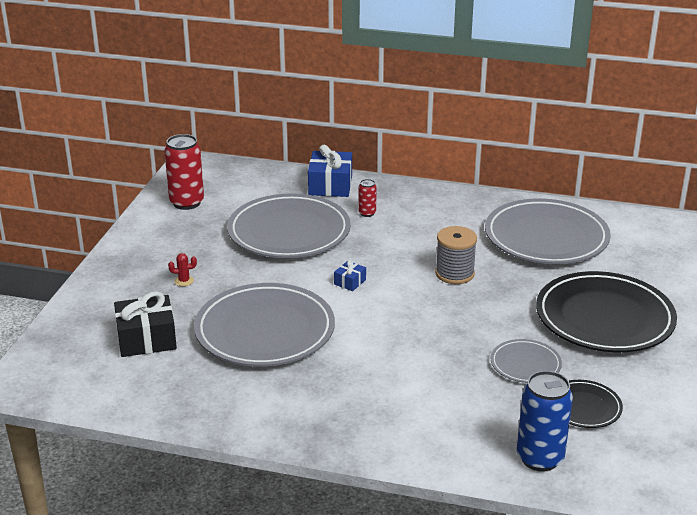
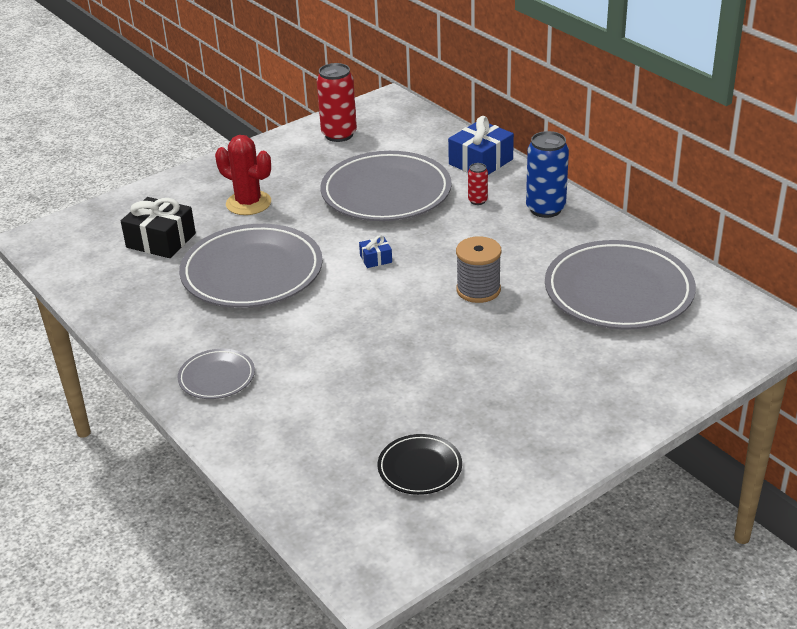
camera: 40 degrees right, 5 degrees up
(184, 281) = (248, 203): red cactus -> red cactus, size x2.36
(525, 364) = (423, 403): grey plate -> grey plate (217, 377)
(540, 458) = (316, 491): blue can -> blue can (545, 209)
(604, 318) = (562, 395): black plate -> none

